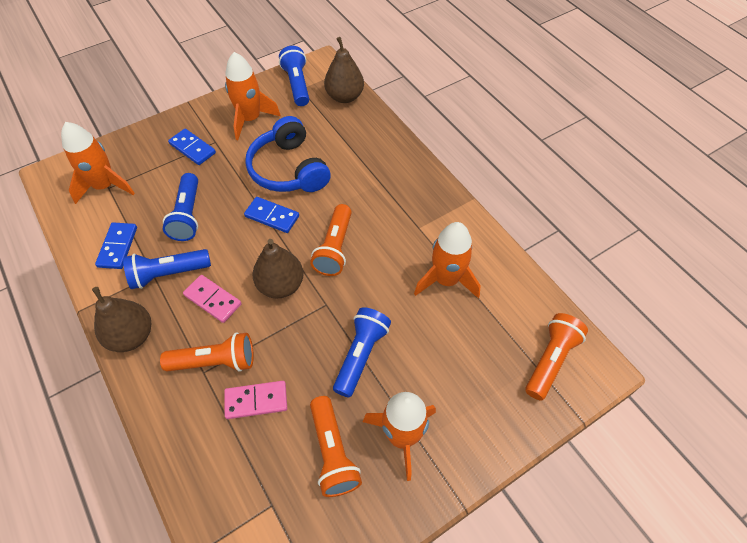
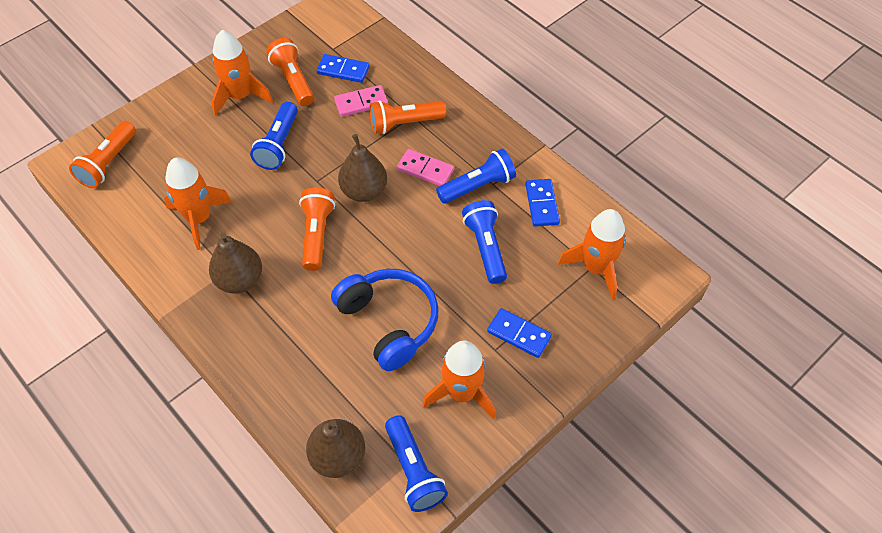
camera: 170 degrees right, 0 degrees up
(132, 336) = (485, 132): brown pear -> brown pear (240, 280)
(272, 216) = (392, 259): blue domino -> blue domino (343, 70)

